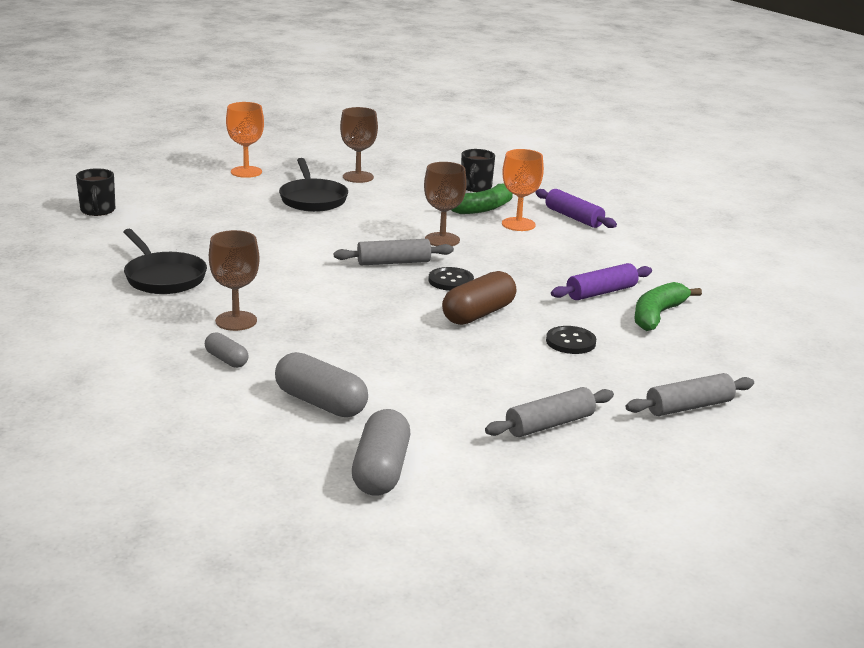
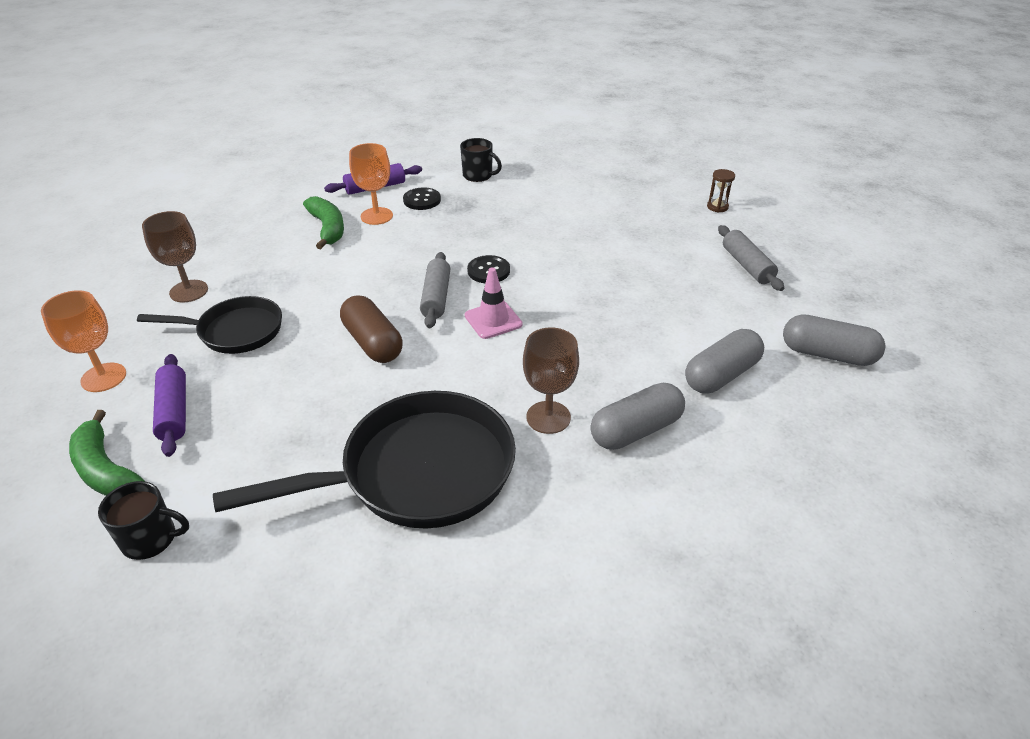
camera: 75 degrees left, 15 degrees up
(163, 277) = (417, 472): black pan -> black pan, size x1.68
(226, 360) = (636, 430): grey capsule -> grey capsule, size x1.79
(368, 289) = (493, 320): none -> pink traffic cone
(442, 240) = (393, 262): brown goblet -> none
(475, 187) = (271, 223): black mug -> black mug (478, 176)
(478, 314) = (560, 267): brown capsule -> brown capsule (373, 343)
(570, 342) = (617, 233): black button -> black button (422, 200)
(601, 292) = (531, 204): purple rolling pin -> purple rolling pin (174, 412)
(657, 315) = (577, 189): green banana -> green banana (105, 470)
(689, 407) = (717, 207): grey rolling pin -> brown hourglass

